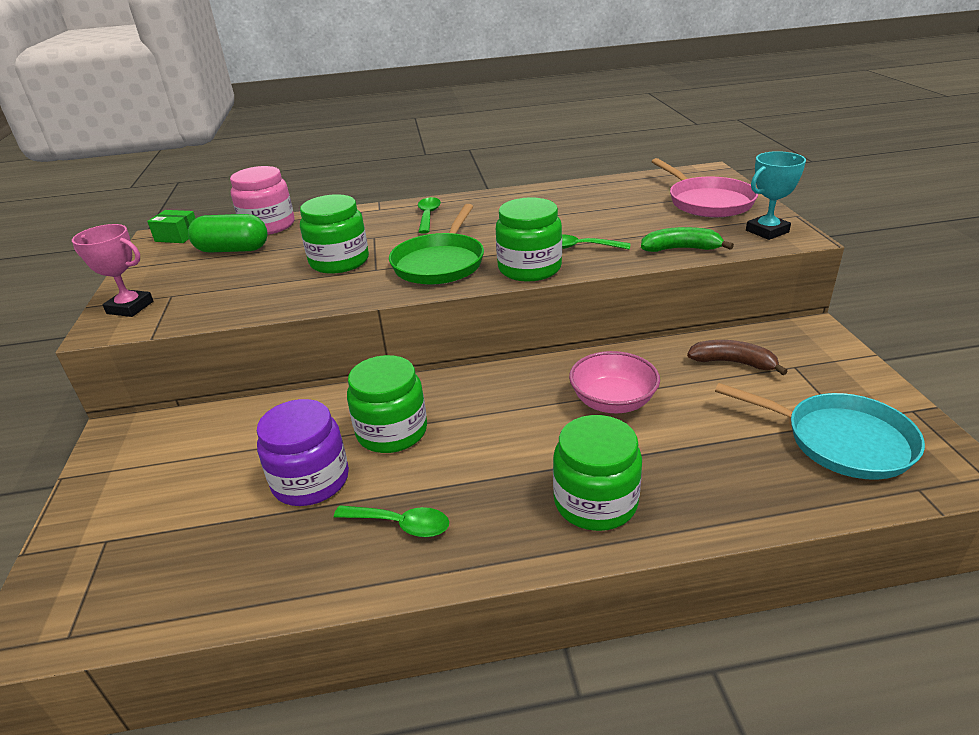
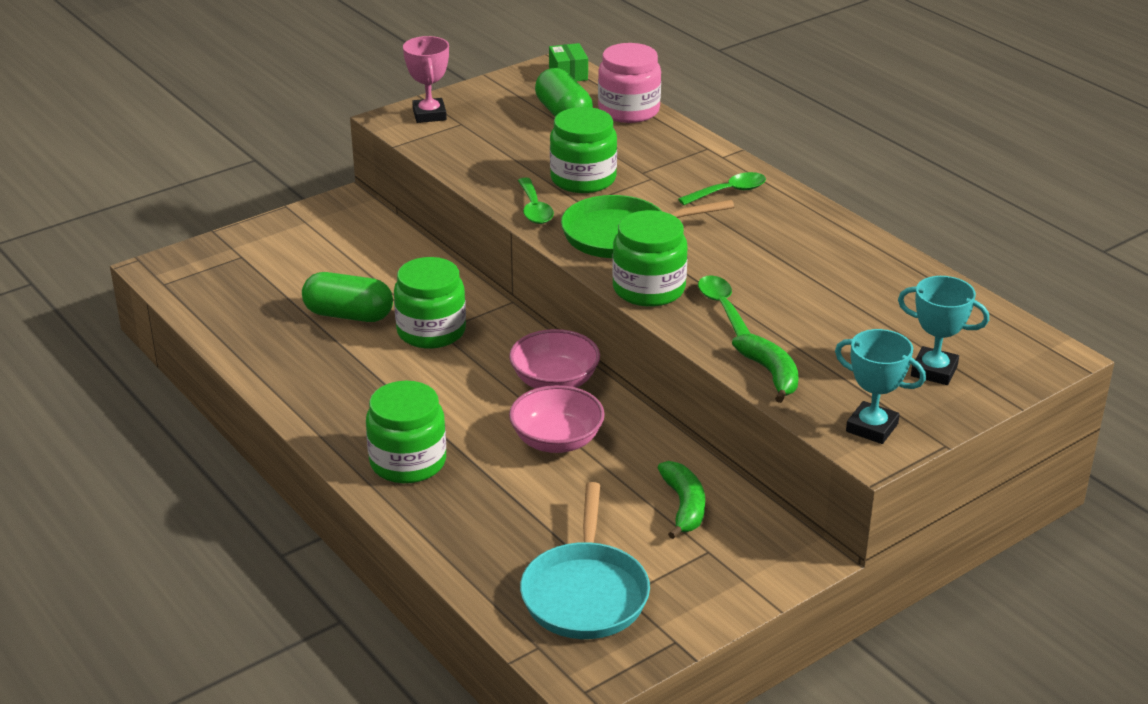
camera: 60 degrees right, 0 degrees up
(311, 480) = (348, 315): purple jar -> green capsule
(400, 524) = (327, 374): green spoon -> green spoon (534, 209)
(527, 382) = (554, 381): none -> pink bowl
(707, 202) = (934, 371): pink pan -> turquoise trophy
(733, 363) = (684, 506): brown banana -> green banana

